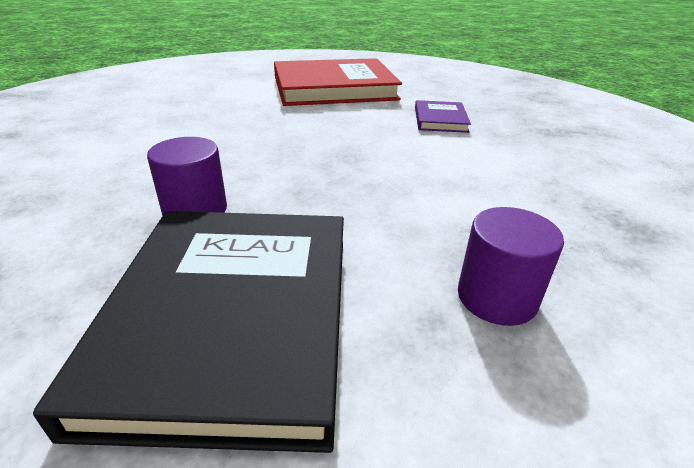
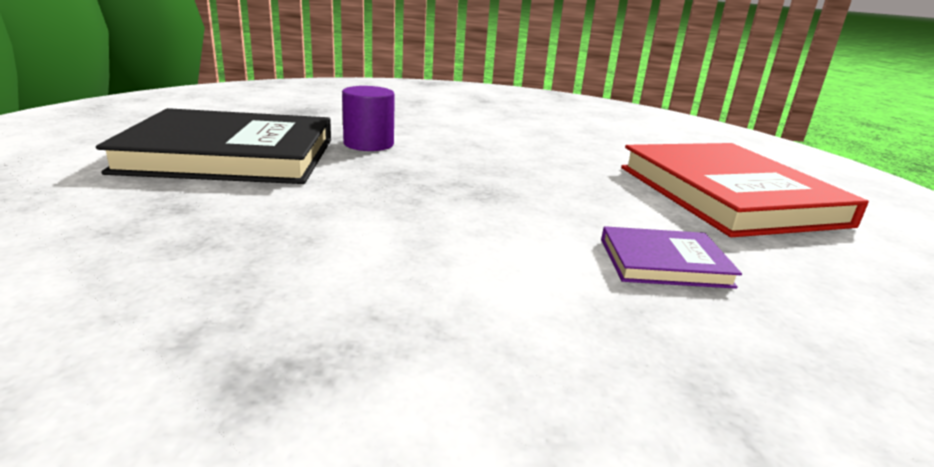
camera: 85 degrees right, 10 degrees down
(496, 297) = (187, 236): purple cylinder -> none

